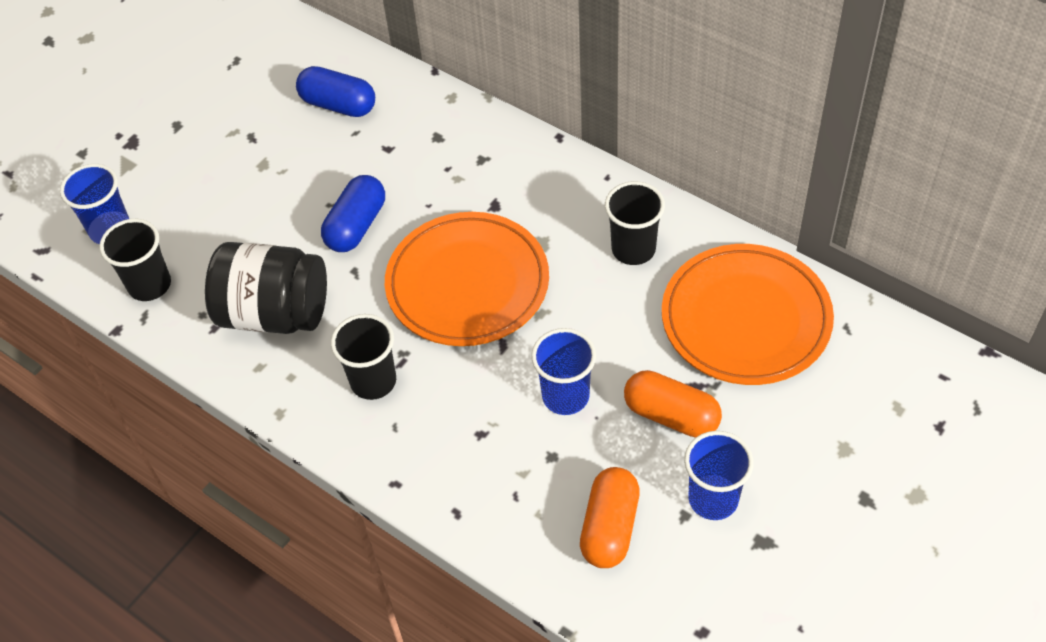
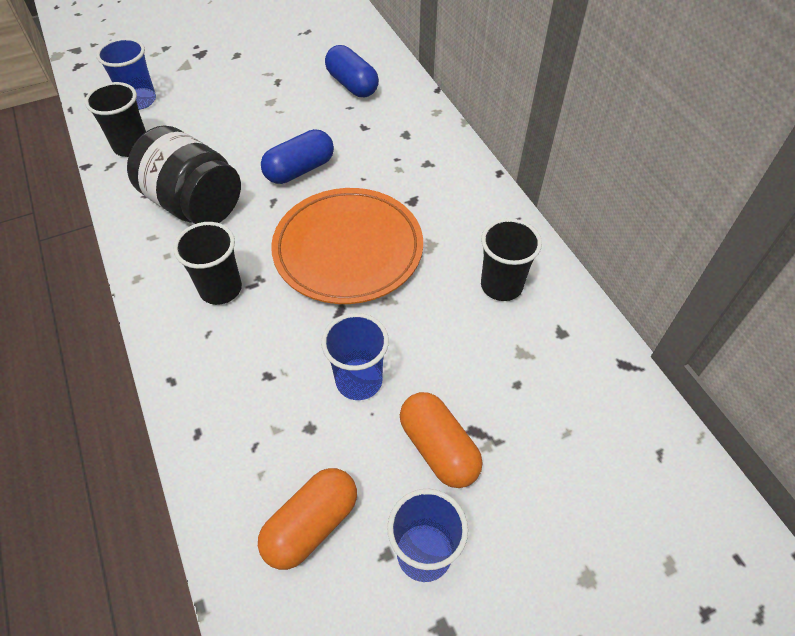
camera: 25 degrees right, 0 degrees up
(745, 319) = (564, 395): orange plate -> none

